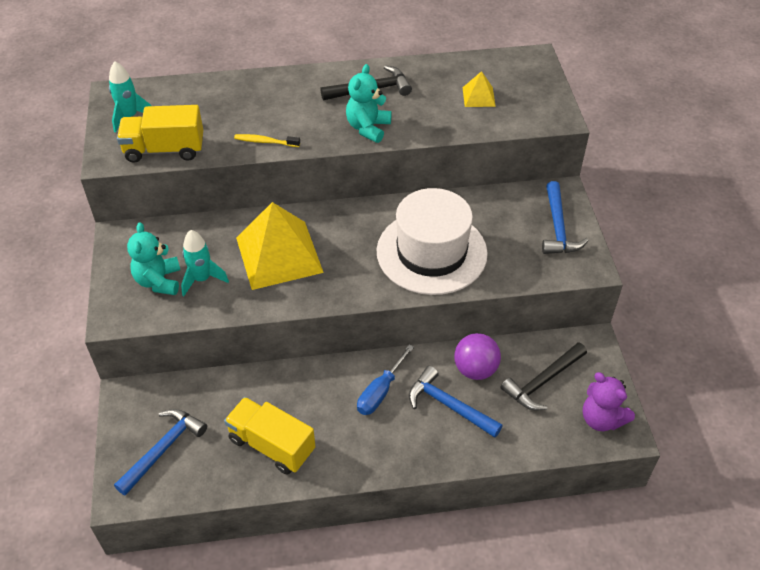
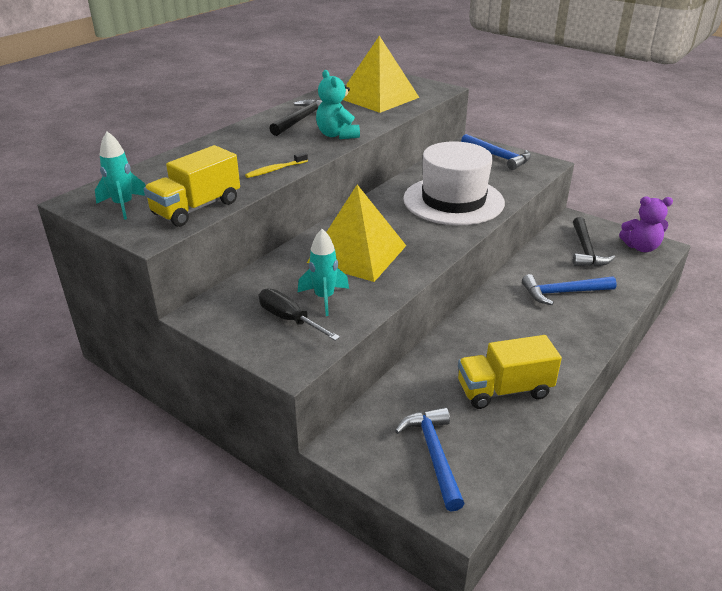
camera: 45 degrees left, 15 degrees down
(159, 281) = (290, 319): turquoise teddy bear -> black screwdriver
(380, 391) = (514, 313): blue screwdriver -> none
(475, 369) = (544, 267): purple ball -> none
(478, 96) = (378, 97): yellow pyramid -> yellow pyramid, size x2.21

